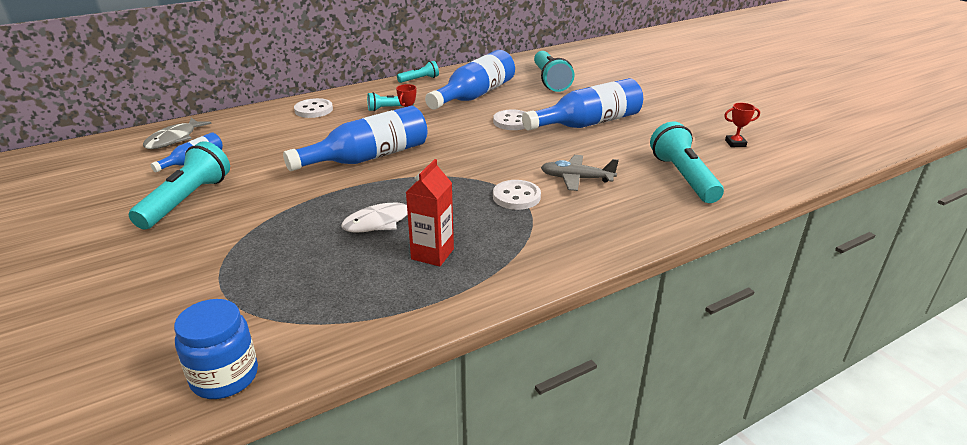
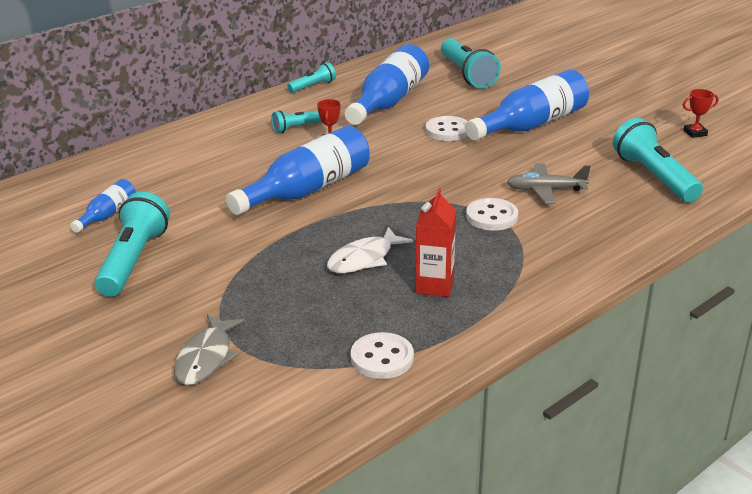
camera: 10 degrees left, 0 degrees up
(174, 139) = (64, 191): grey fish -> grey fish (206, 358)
(225, 377) = (297, 423): blue jar -> none
(313, 110) = (208, 138): white button -> white button (382, 358)

